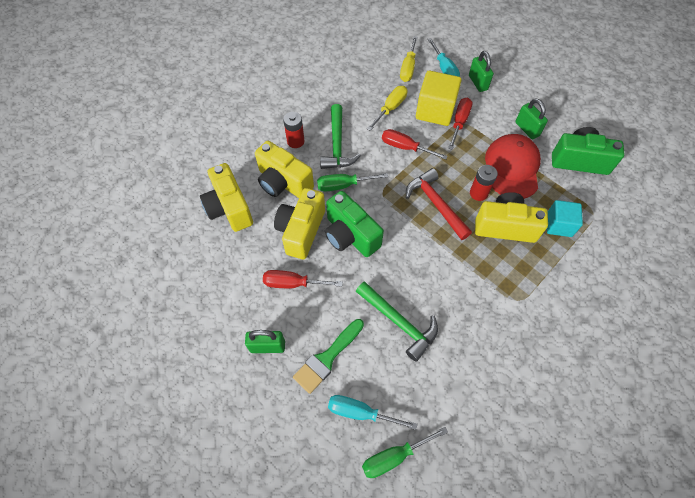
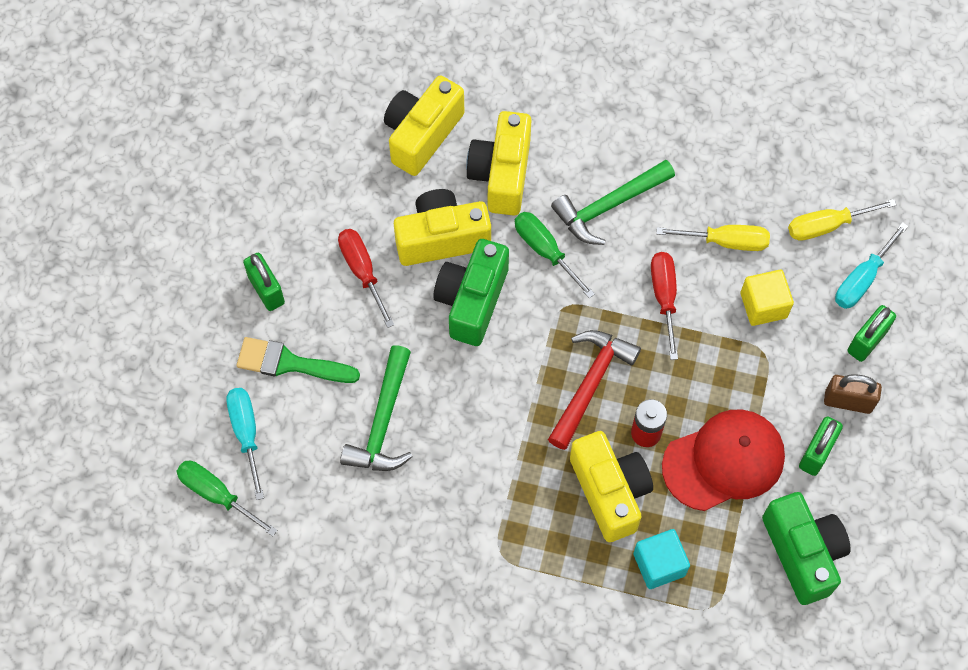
camera: 60 degrees right, 5 degrees up
(295, 141) = (579, 150): red battery -> none
(435, 111) = (763, 305): yellow cube -> yellow cube, size x0.65
(459, 122) = (763, 350): red screwdriver -> none
(505, 104) = (848, 401): none -> brown padlock

